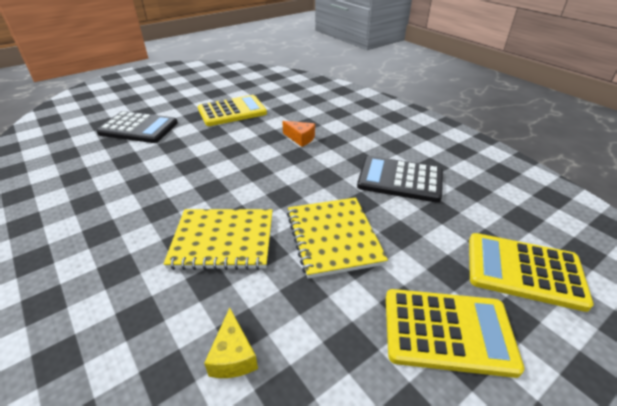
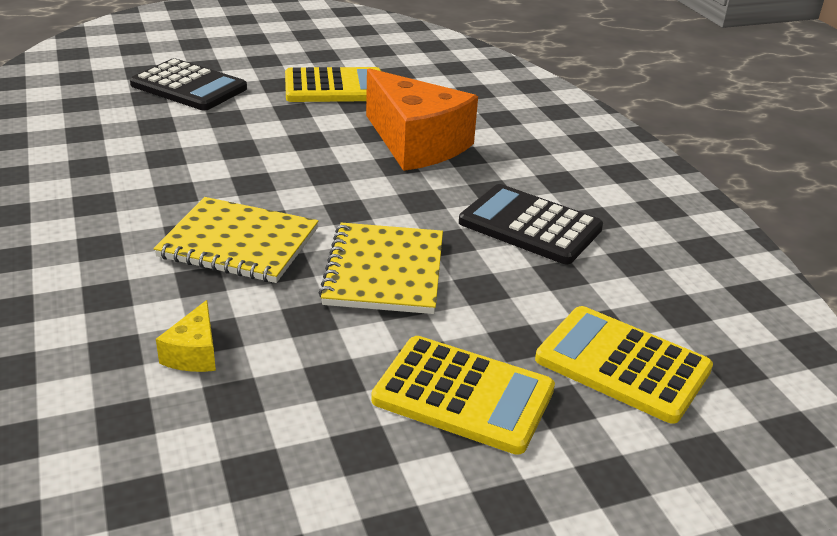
camera: 15 degrees right, 5 degrees down
(300, 138) = (416, 143): orange cheese -> orange cheese, size x2.34

